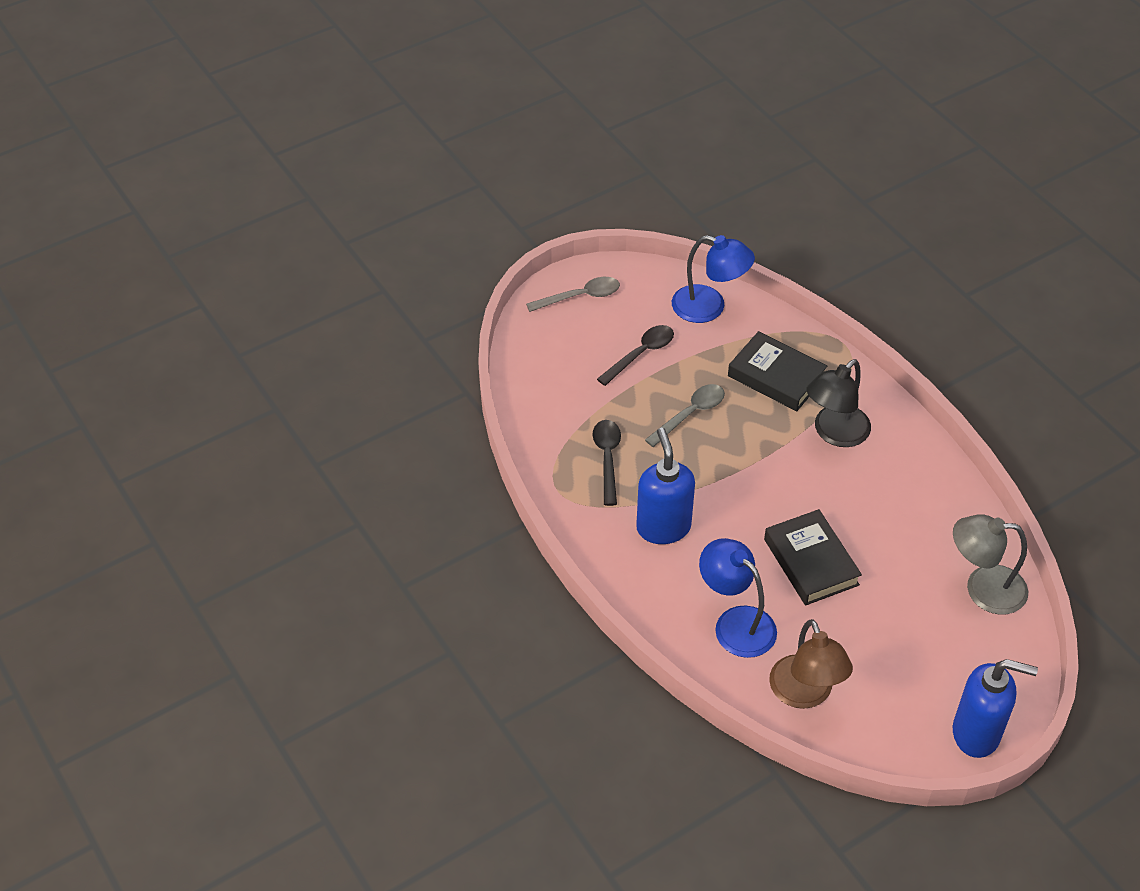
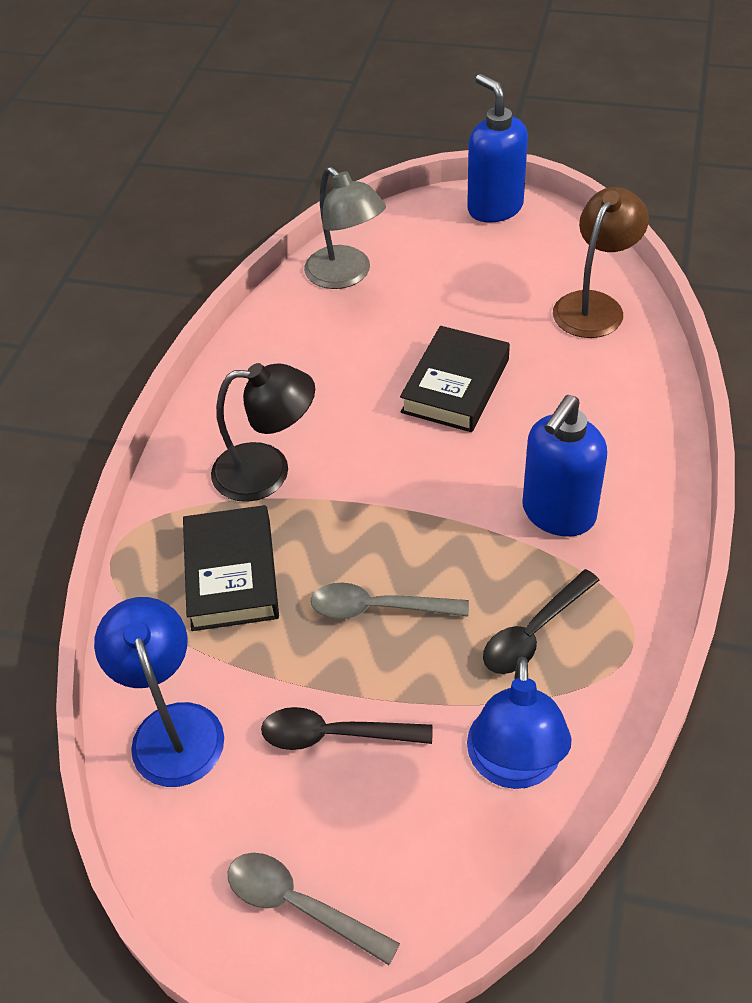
camera: 130 degrees left, 0 degrees up
(735, 623) = (589, 388): blue lamp -> blue lamp (514, 766)

